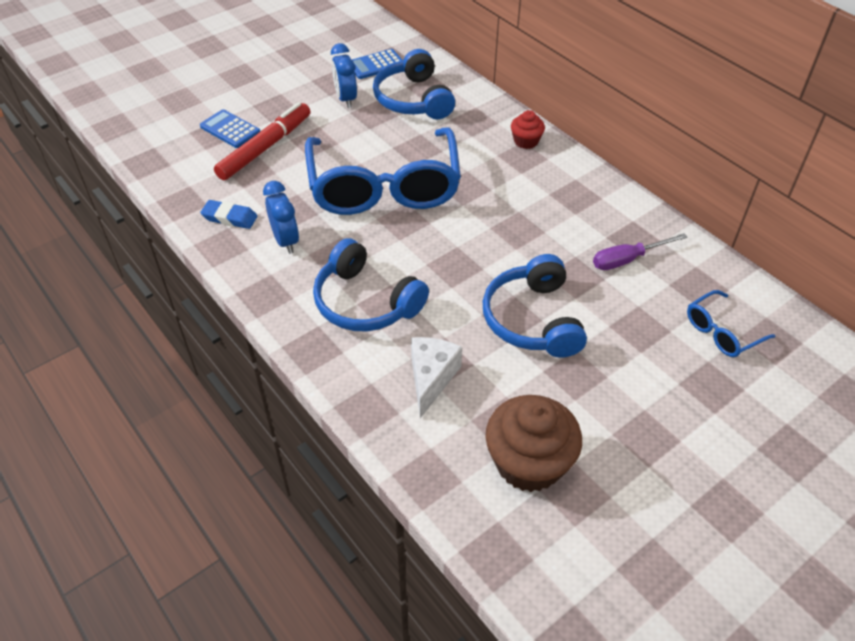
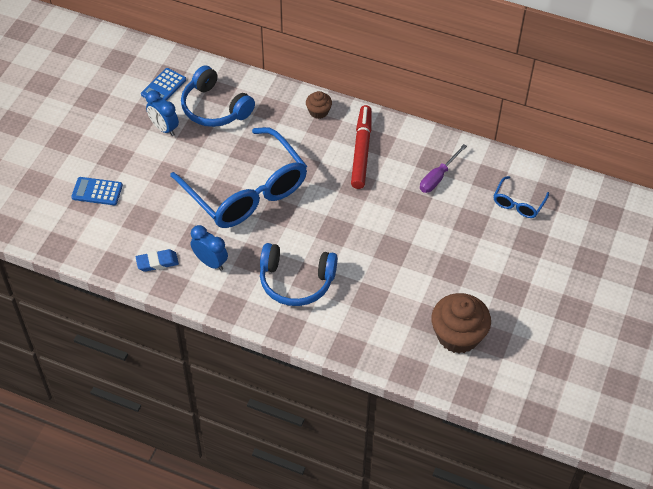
camera: 30 degrees left, 5 degrees up
(265, 148) = (136, 196): red marker -> red marker (361, 151)
(431, 378) = (371, 312): white cheese -> none
(526, 141) = (318, 111): red cupcake -> brown cupcake
(533, 319) = (406, 245): blue headphones -> none

